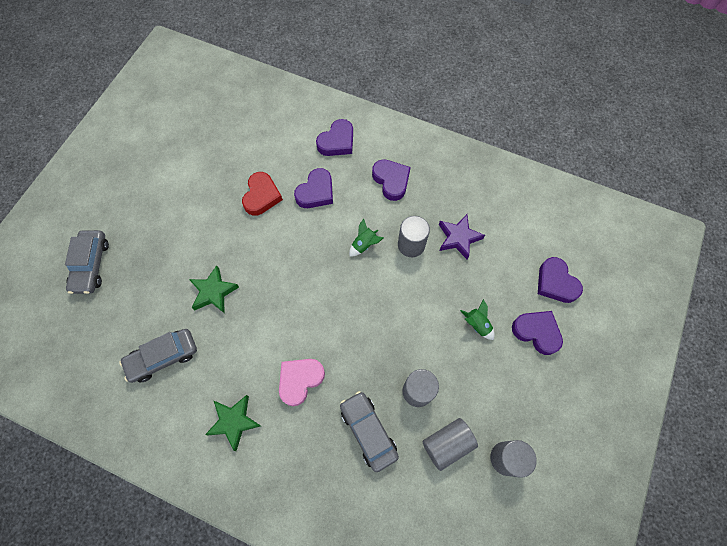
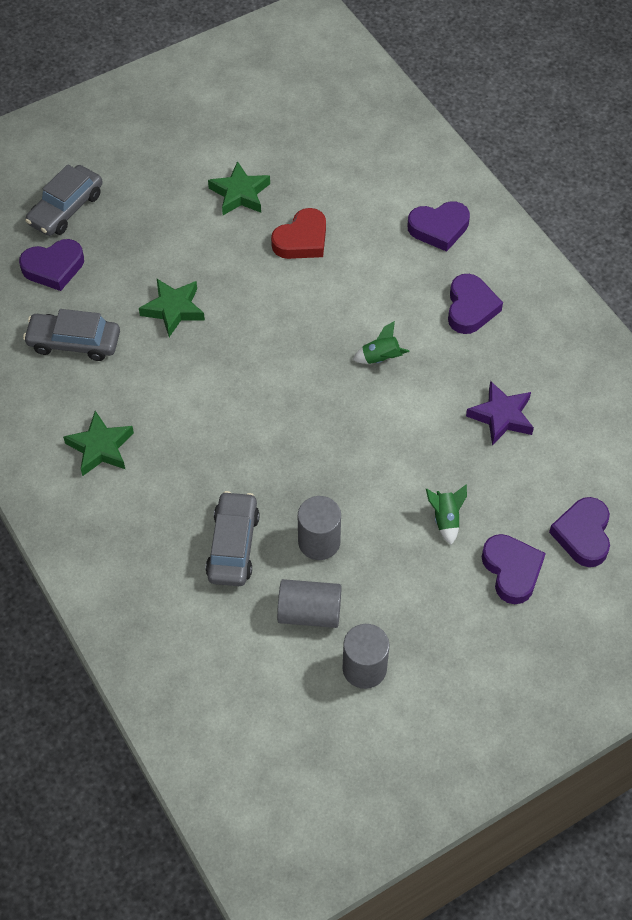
camera: 35 degrees right, 10 degrees down
(201, 188) = (240, 194): none -> green star
(300, 380) = (199, 451): pink heart -> none
(316, 192) = (369, 270): purple heart -> purple heart (54, 268)
(411, 245) = (437, 390): grey cylinder -> none

